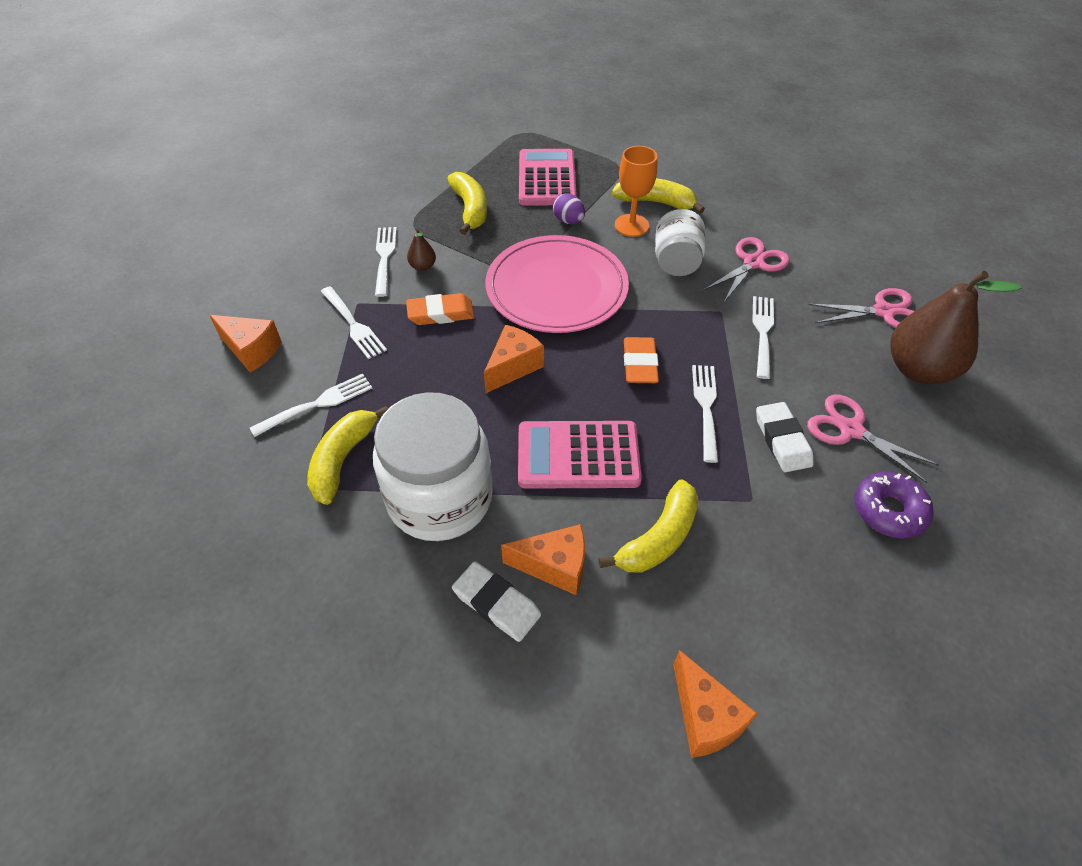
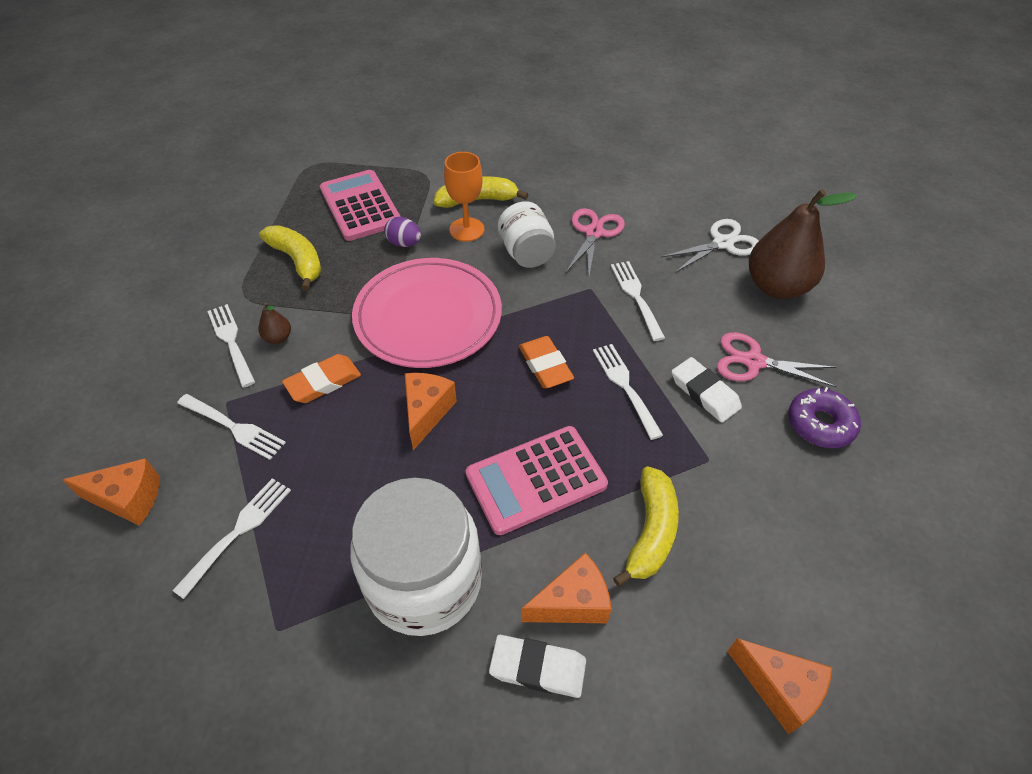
camera: 25 degrees left, 0 degrees up
(343, 459) = (299, 582): yellow banana -> none
(883, 311) = (722, 243): pink scissors -> white scissors

